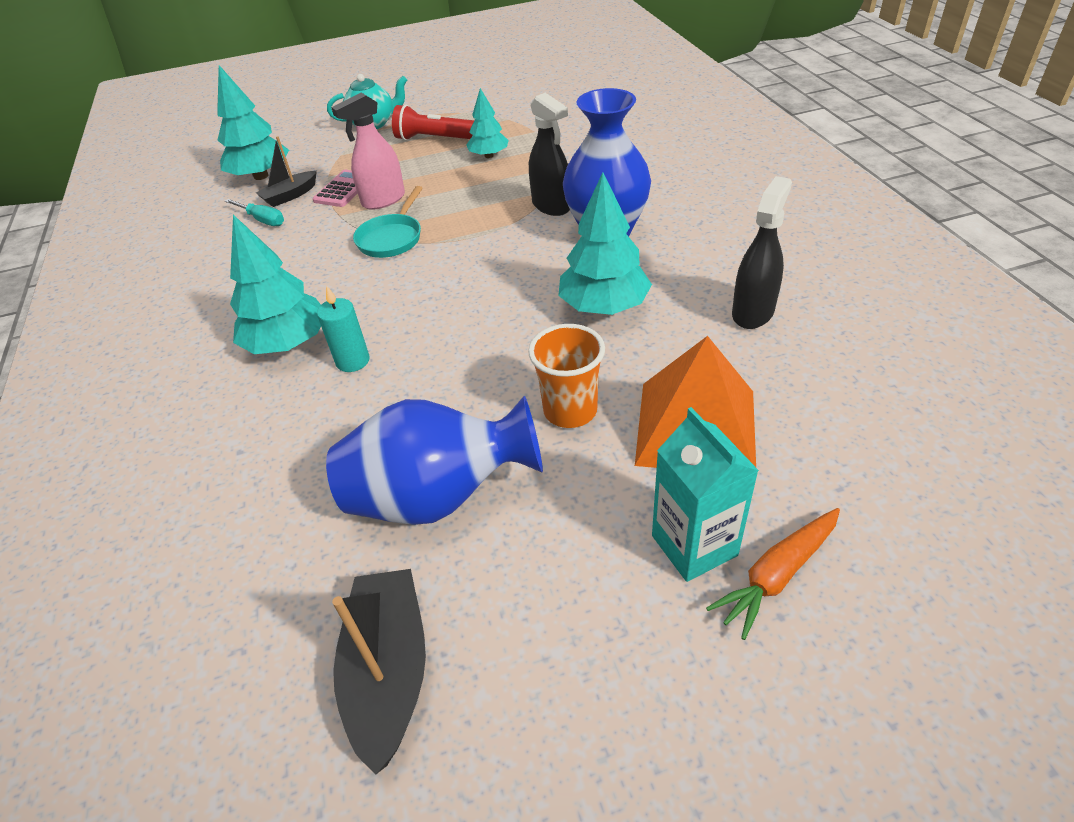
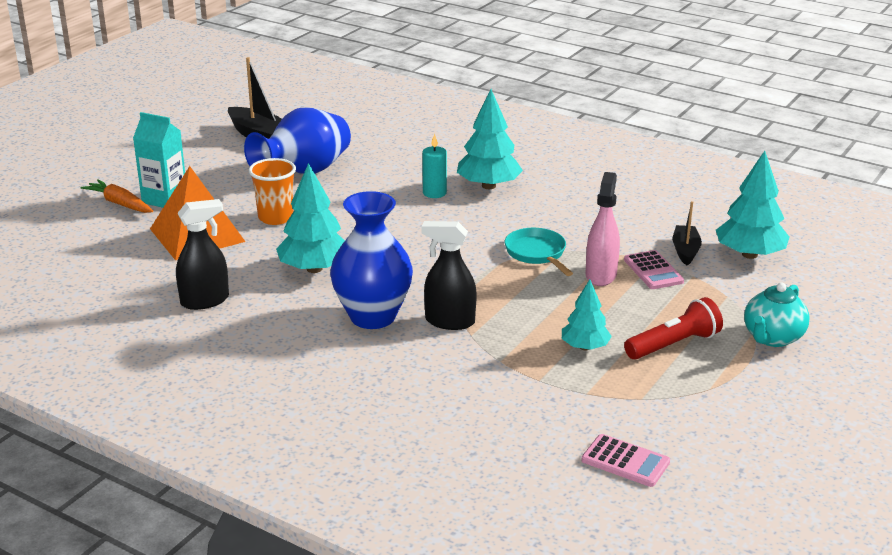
camera: 135 degrees right, 15 degrees down
(262, 220) = (664, 229): turquoise screwdriver -> none
(570, 96) = (625, 461): none -> pink calculator
(753, 312) = (205, 301): black spray bottle -> black spray bottle turned 105 degrees counterclockwise
(777, 575) = (120, 204): orange carrot -> orange carrot turned 60 degrees counterclockwise

